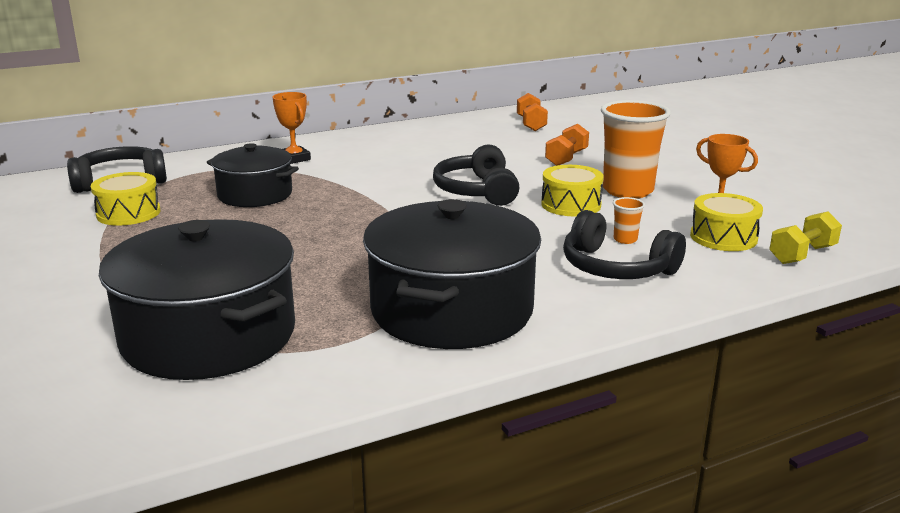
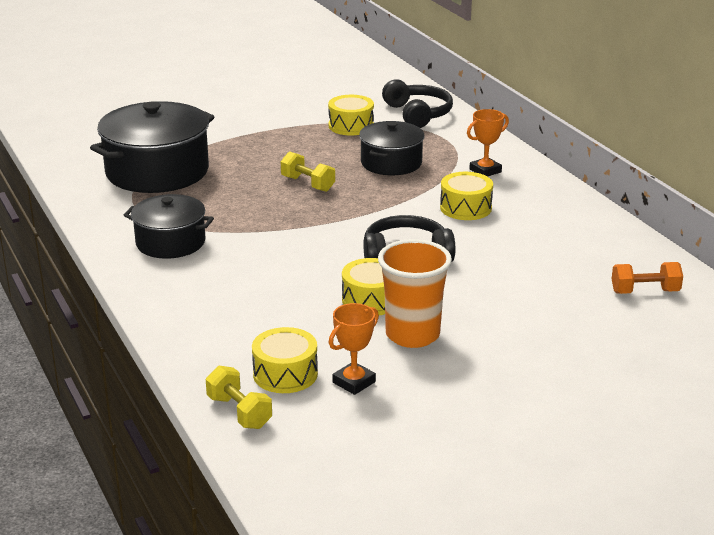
camera: 90 degrees right, 5 degrees up
(295, 234) = (308, 184): none -> yellow dumbbell
(377, 168) = (465, 208): none -> yellow drum
(452, 310) = (170, 242): black pot -> black pot, size x0.61
(566, 158) = (514, 307): orange dumbbell -> none
(616, 268) = (227, 310): black headphones -> none
(625, 239) = (285, 320): orange cup -> none

